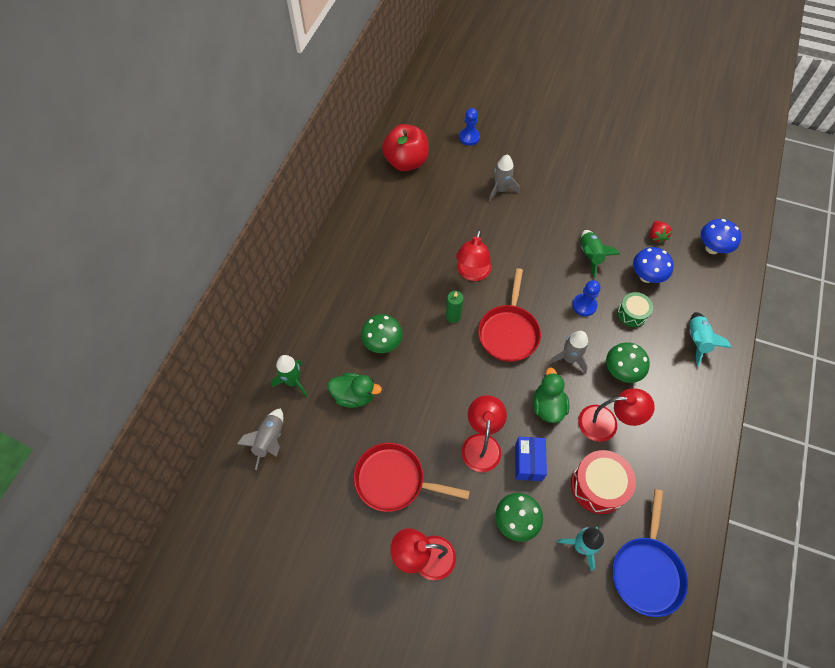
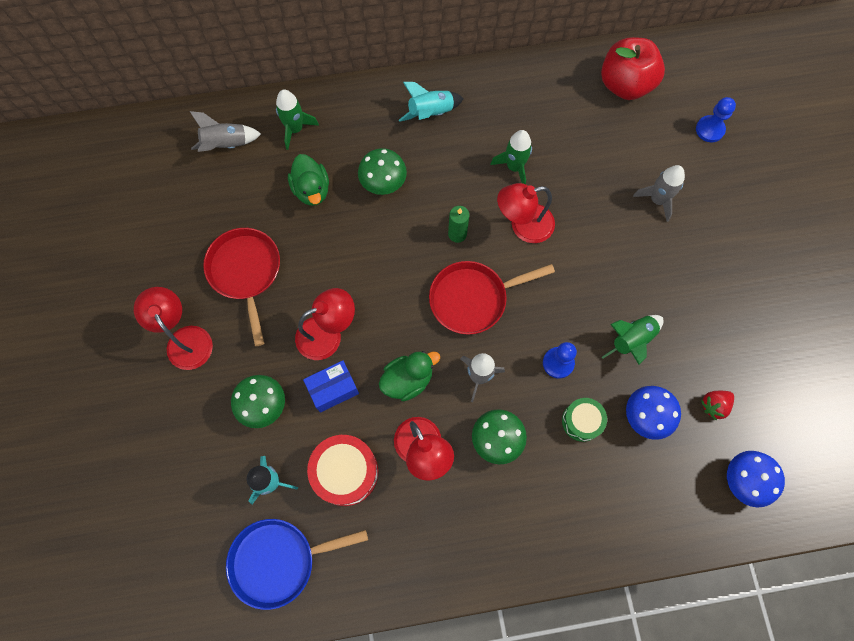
camera: 60 degrees right, 10 degrees up
(424, 255) = (514, 167): none -> green rocket
(697, 341) = (591, 512): turquoise rocket -> turquoise rocket (431, 113)

